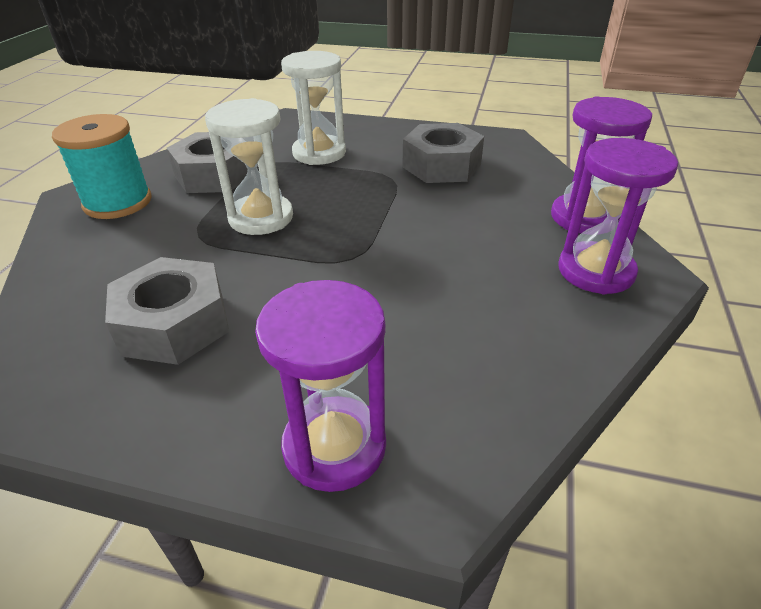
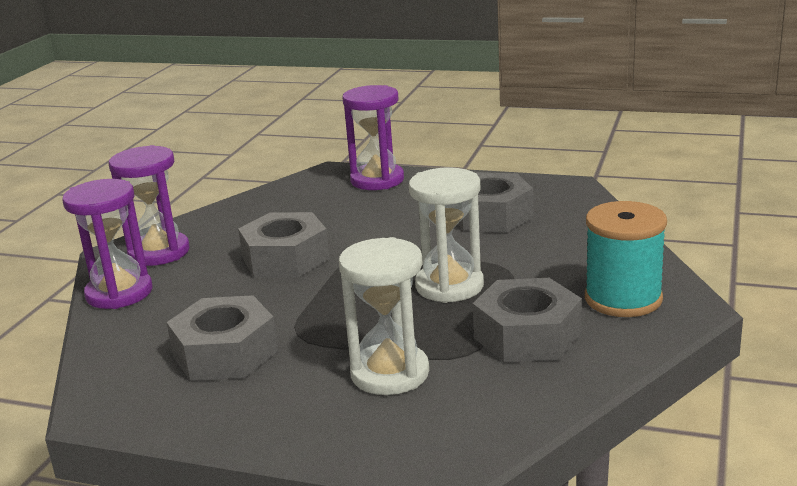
camera: 175 degrees left, 15 degrees down
(433, 256) = (285, 258): none -> grey nut

